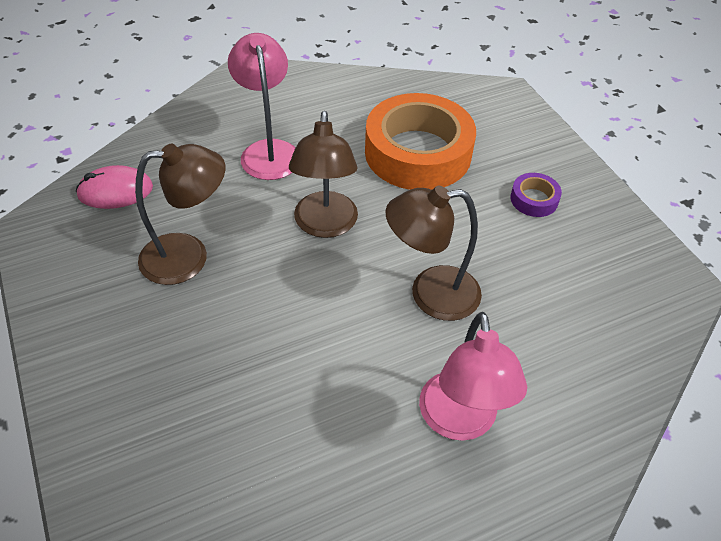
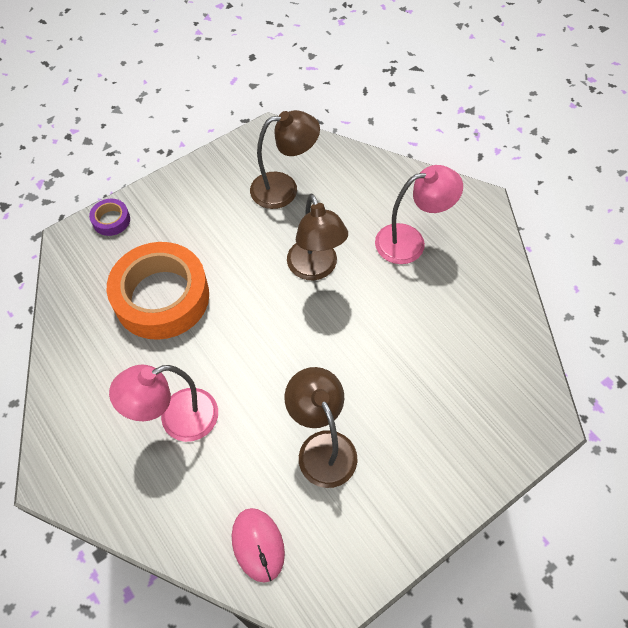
camera: 100 degrees left, 10 degrees up
(325, 225) = (263, 350): brown lamp -> brown lamp (284, 189)
(534, 199) = (205, 213): purple tape -> purple tape (111, 220)

